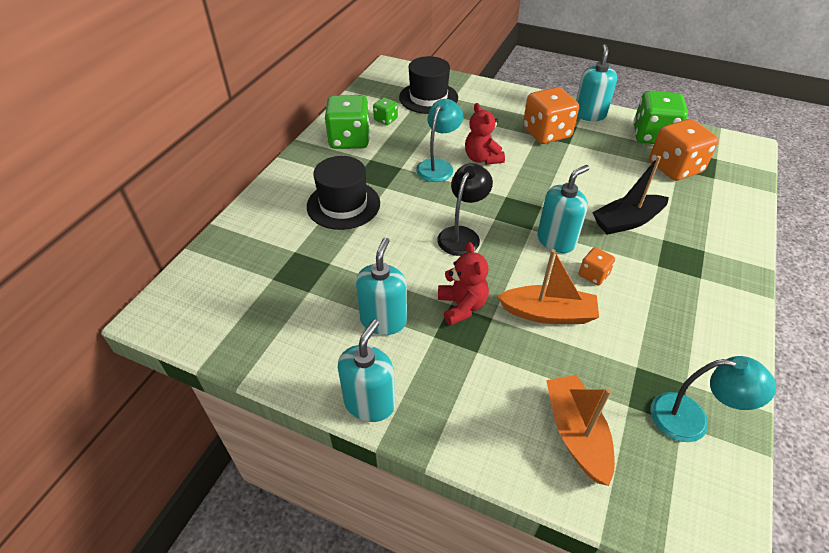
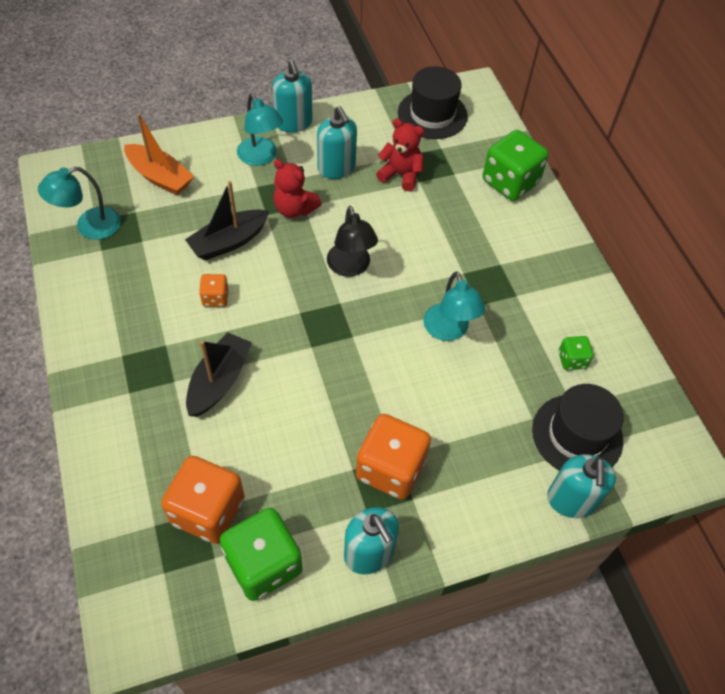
camera: 135 degrees right, 10 degrees up
(343, 205) = (474, 232): black hat -> black hat (432, 114)
(349, 140) = (565, 305): green dice -> green dice (510, 182)
(444, 382) = (261, 157): none -> turquoise lamp
(482, 158) = (419, 372): red teddy bear -> red teddy bear (401, 175)
(548, 313) = (229, 242): orange boat -> black boat
(556, 240) = (269, 314): turquoise soap dispenser -> turquoise soap dispenser (571, 500)

